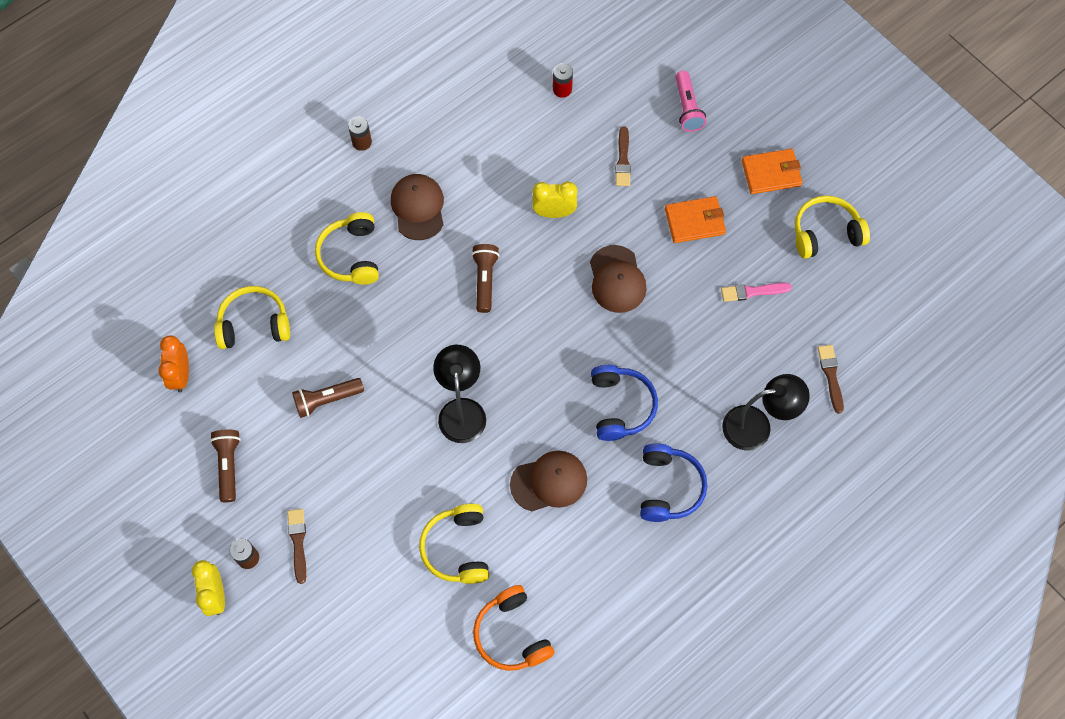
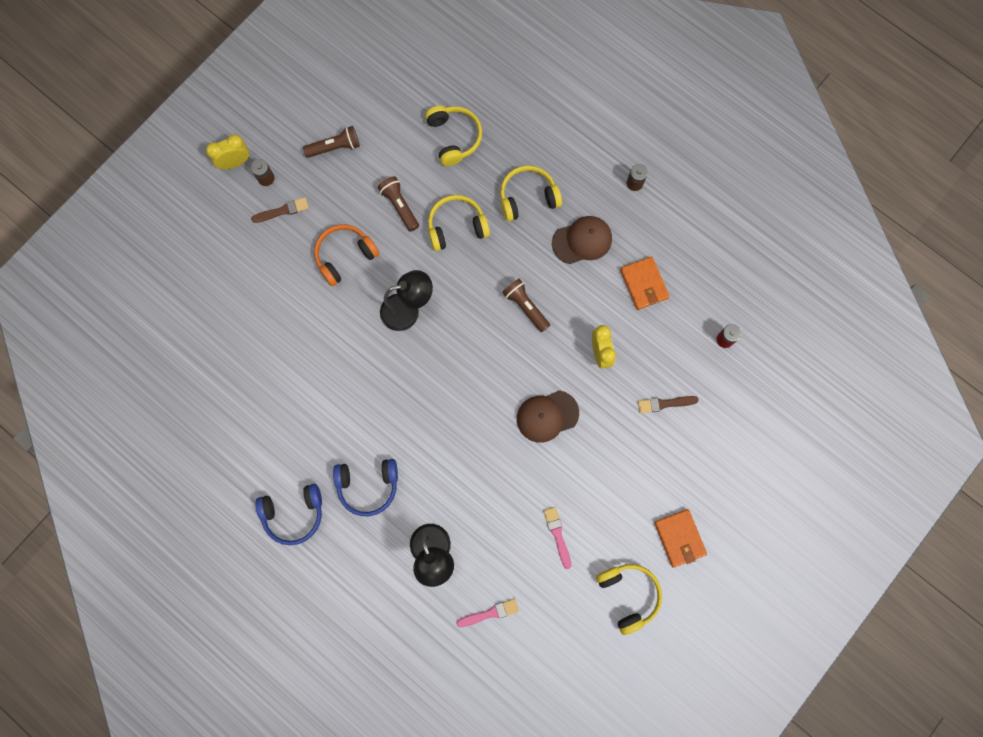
camera: 80 degrees right, 10 degrees up
(181, 375) = (402, 95): orange clock -> none
(457, 548) = (294, 328): yellow headphones -> yellow headphones (456, 226)
(485, 280) = (525, 307): brown flashlight -> brown flashlight turned 120 degrees counterclockwise
(512, 634) = (232, 381): orange headphones -> orange headphones (345, 256)
(549, 482) = (358, 389): brown cap -> none
(620, 406) = (432, 436): blue headphones -> blue headphones (293, 514)
(687, 108) = (731, 453): pink flashlight -> none
(694, 221) = (616, 475): orange wallet -> orange wallet (644, 284)
(831, 376) = (490, 613): brown brush -> pink brush

